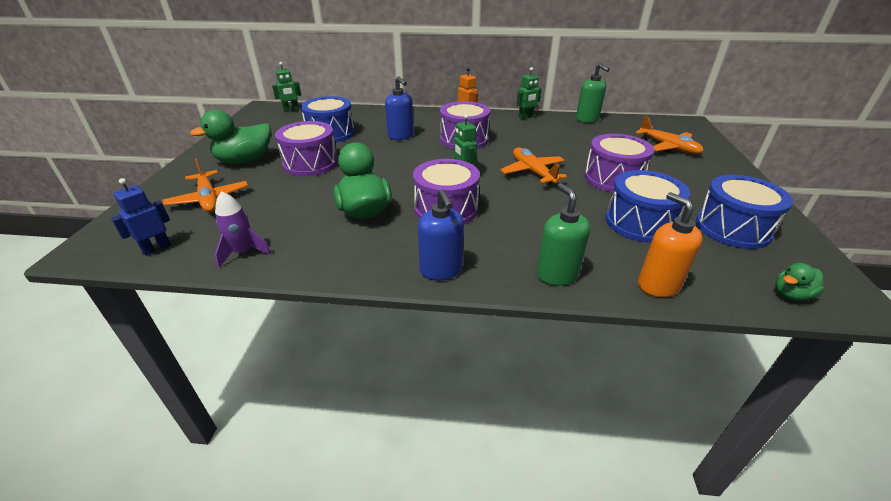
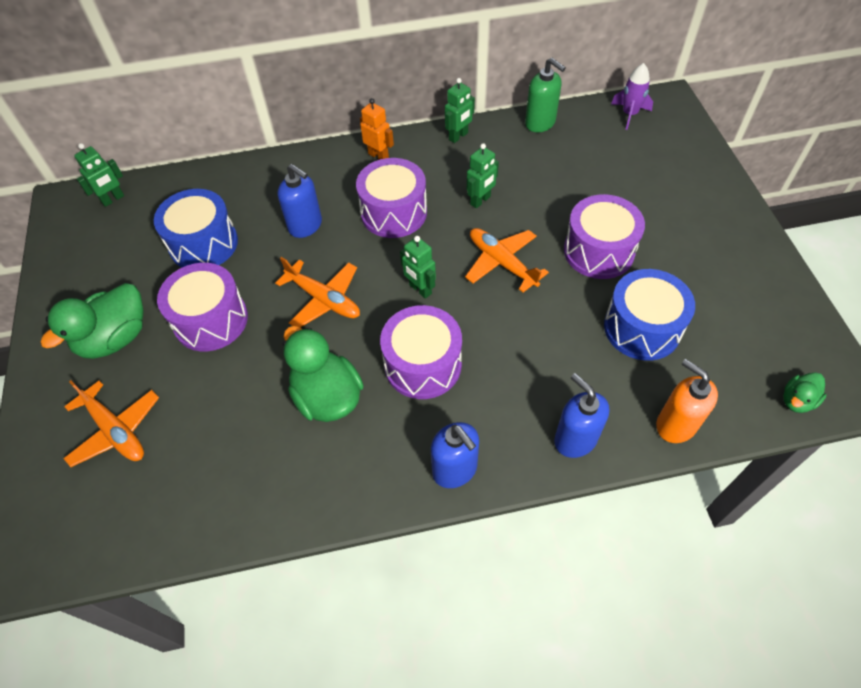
camera: 15 degrees left, 20 degrees up
(157, 248) = (109, 536): blue robot -> none
(243, 252) = (220, 510): purple rocket -> purple rocket (629, 114)
(529, 143) = (480, 201): none -> green robot
(557, 274) = (575, 439): green soap dispenser -> blue soap dispenser
(668, 147) = (651, 165): orange plane -> orange plane (324, 299)
(732, 228) = (737, 310): blue drum -> none

